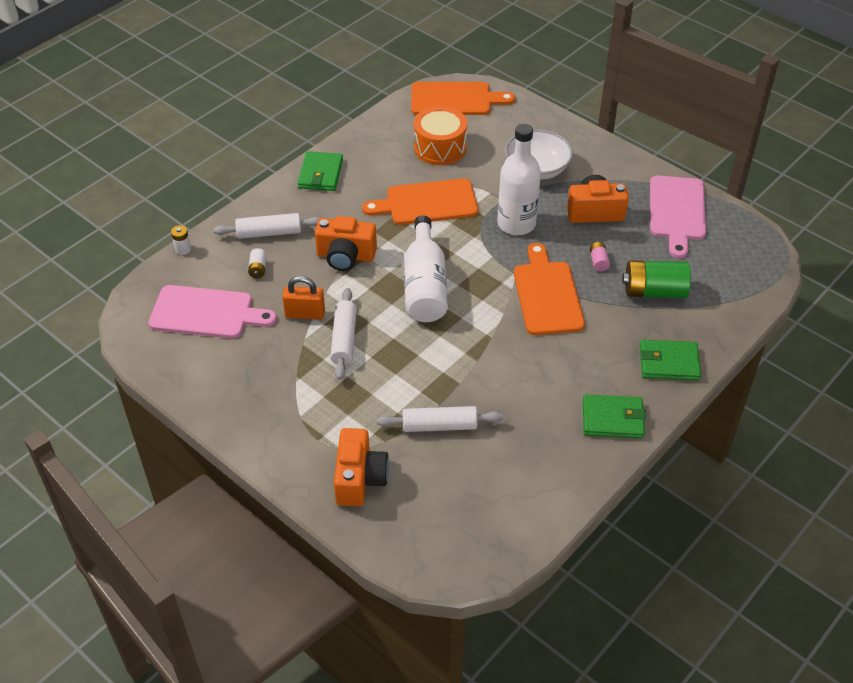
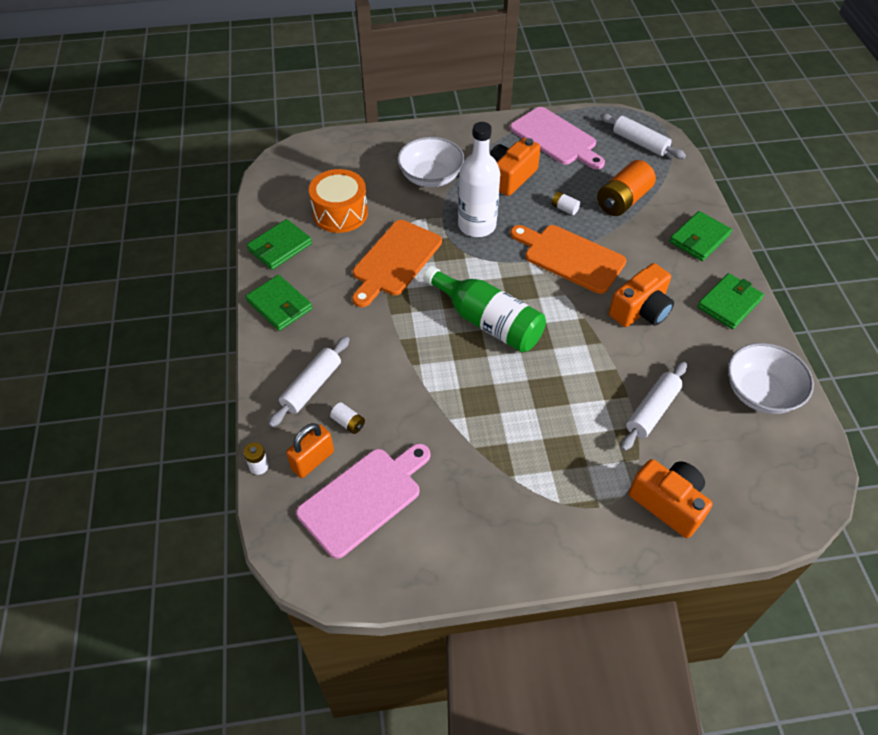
camera: 50 degrees left, 5 degrees up
(305, 314) = (440, 423): orange padlock -> orange padlock (313, 460)
(344, 339) = (497, 414): white rolling pin -> white rolling pin (640, 143)
(345, 256) = (399, 351): orange camera -> orange camera (640, 310)
(372, 140) = (280, 247): none -> green wallet
(424, 285) = (487, 322): white bottle -> green bottle
(455, 99) = (296, 169): orange cutting board -> none
(533, 486) = (760, 392): none -> white bowl
(598, 262) = (564, 208): pink battery -> white battery
(654, 291) = (623, 200): green battery -> orange battery

